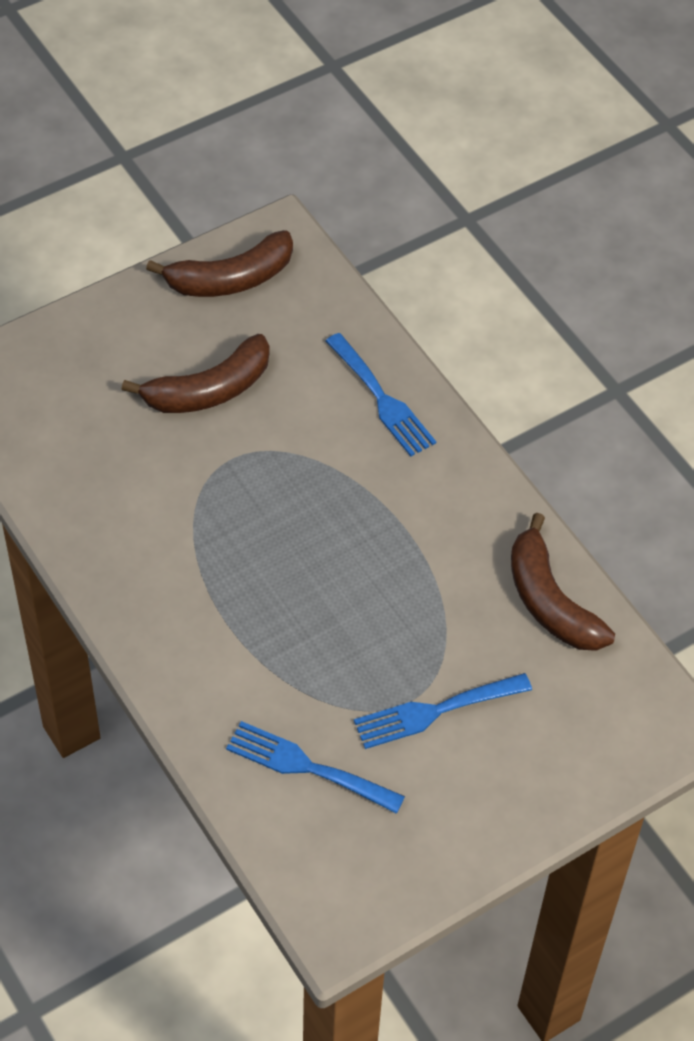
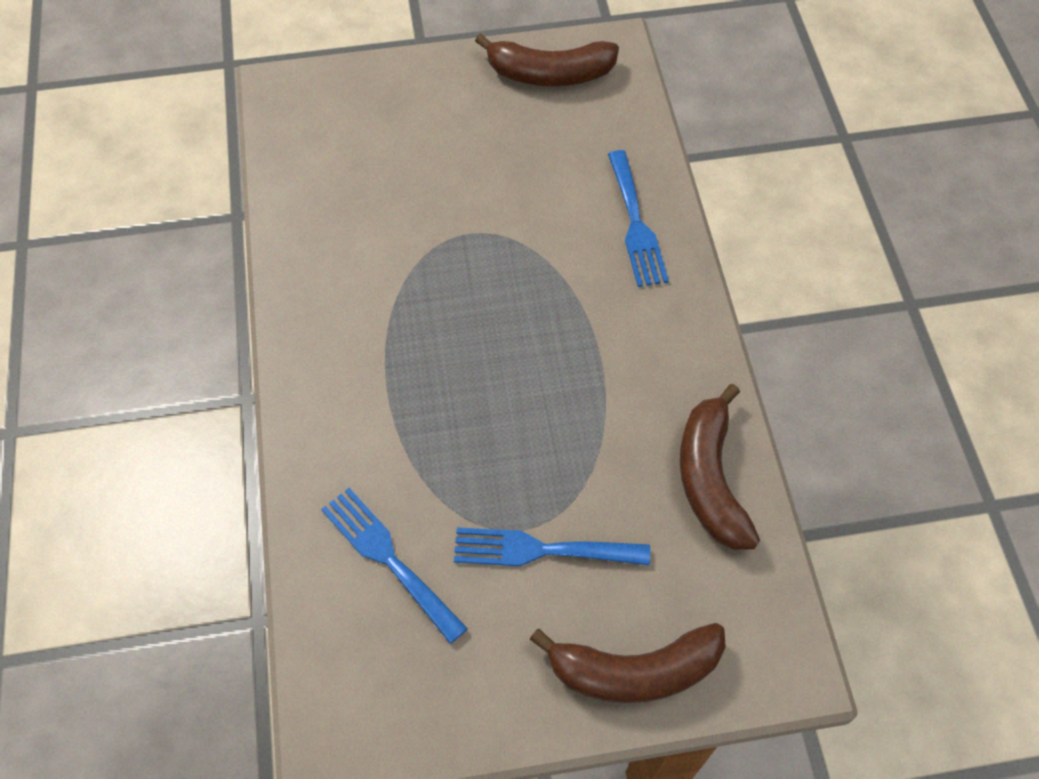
camera: 25 degrees right, 5 degrees up
(209, 390) = (480, 165): brown banana -> brown banana (634, 671)

